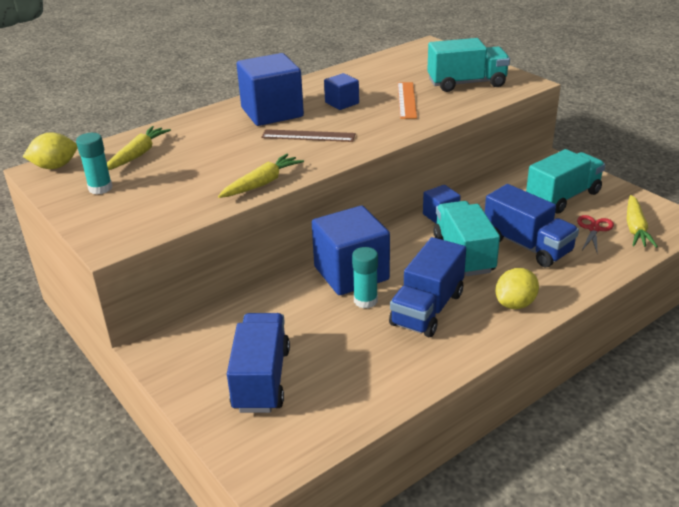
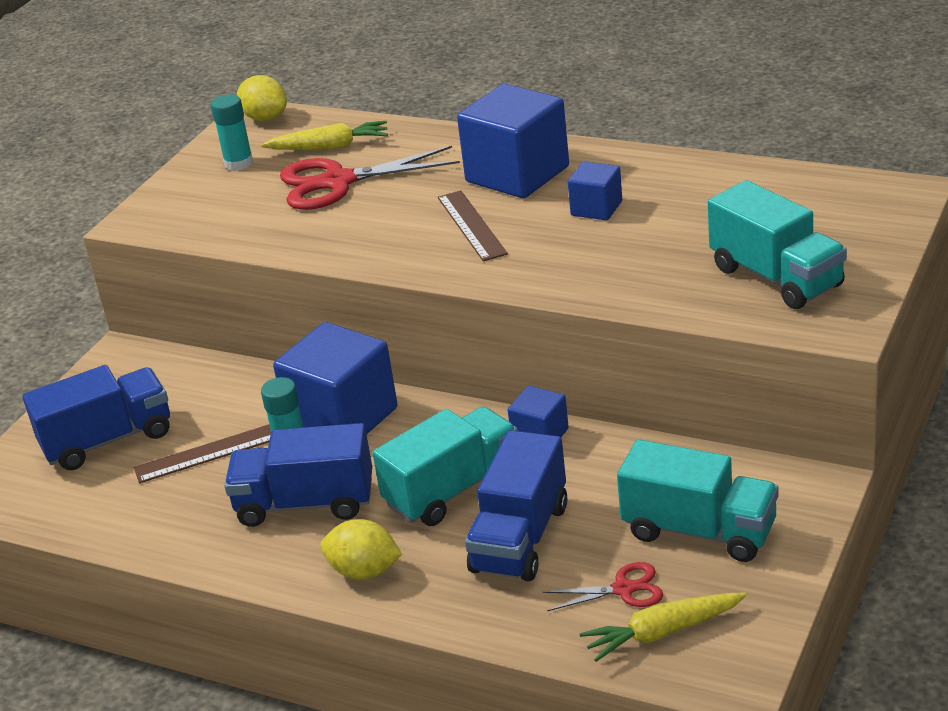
camera: 65 degrees right, 0 degrees up
(188, 161) = (337, 182): none -> red scissors
(262, 183) = (320, 247): yellow carrot -> none
(330, 336) = (207, 453): none -> brown ruler
(406, 100) = (658, 251): orange ruler -> none

